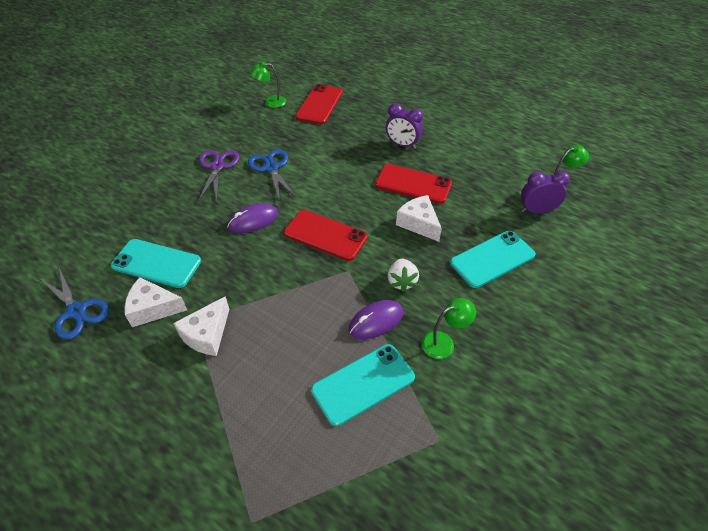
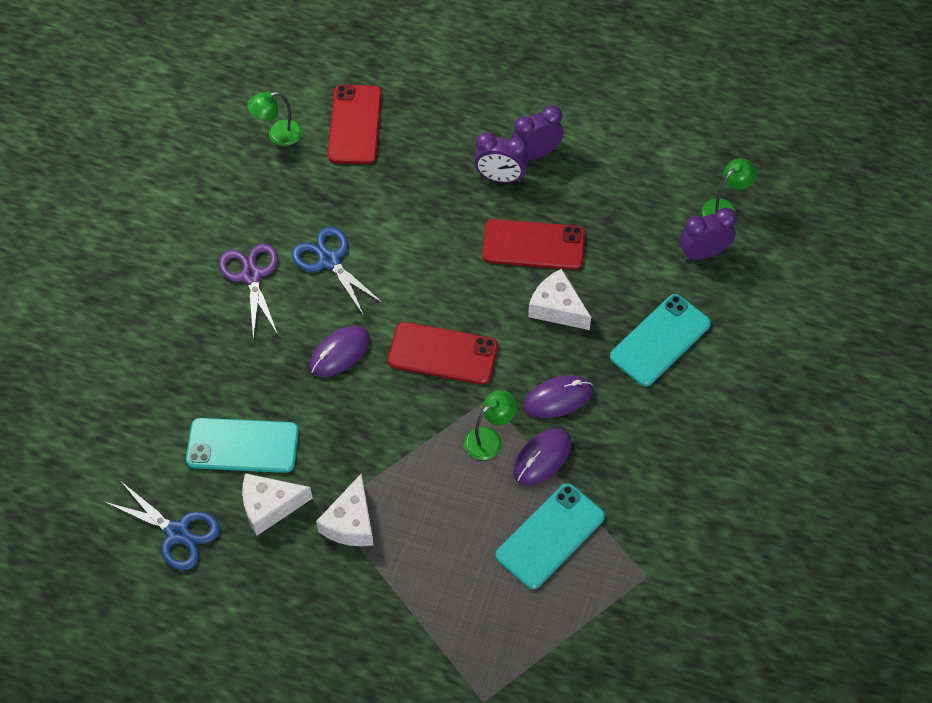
camera: 15 degrees left, 10 degrees up
(401, 281) = (558, 398): white strawberry -> purple mouse
(430, 136) = (535, 154): none -> purple clock
(444, 342) = (626, 465): green lamp -> green lamp (489, 438)

